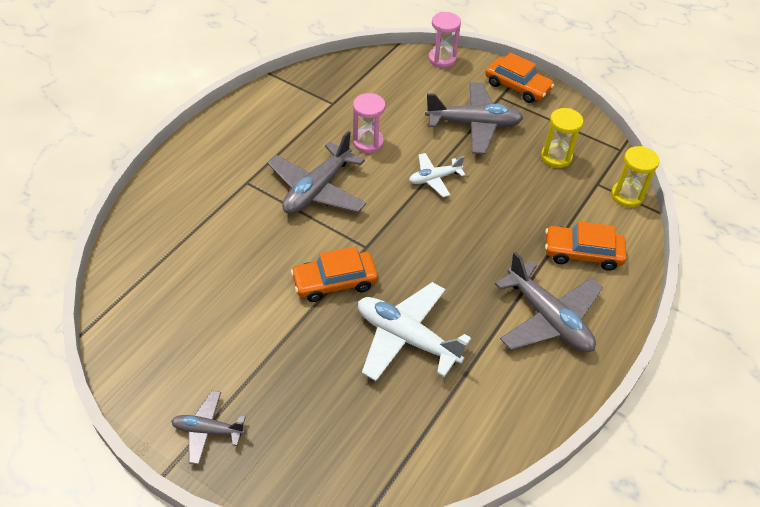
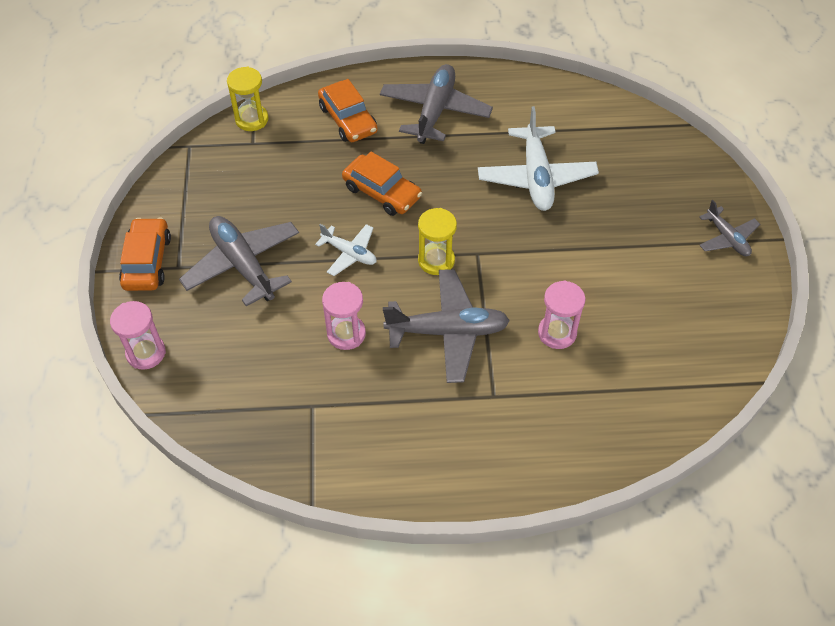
camera: 125 degrees left, 5 degrees up
(253, 245) = (557, 333): none -> pink hourglass
(335, 282) = (533, 250): orange car -> orange car (382, 192)
(556, 157) = (239, 184): yellow hourglass -> yellow hourglass (436, 260)

